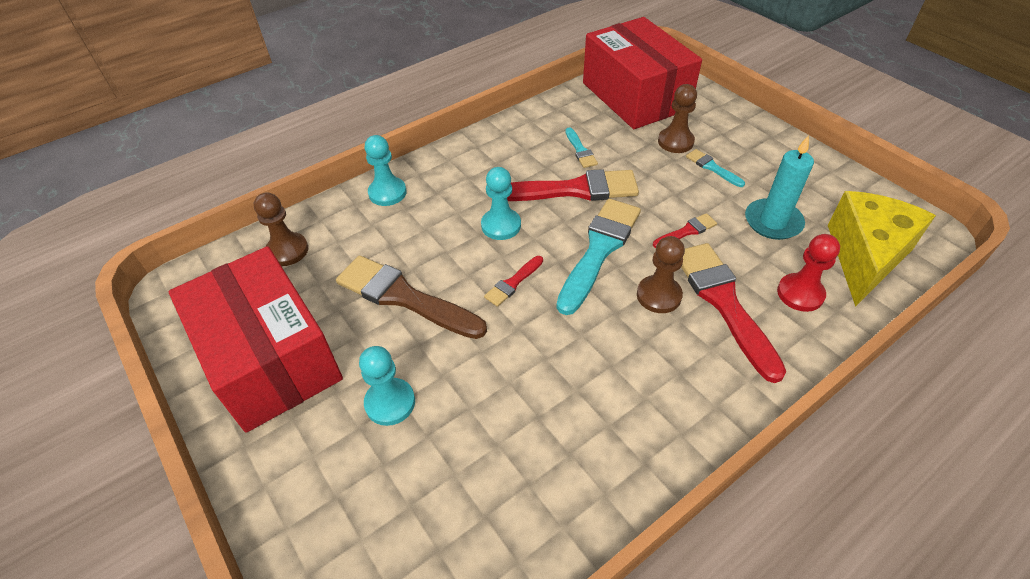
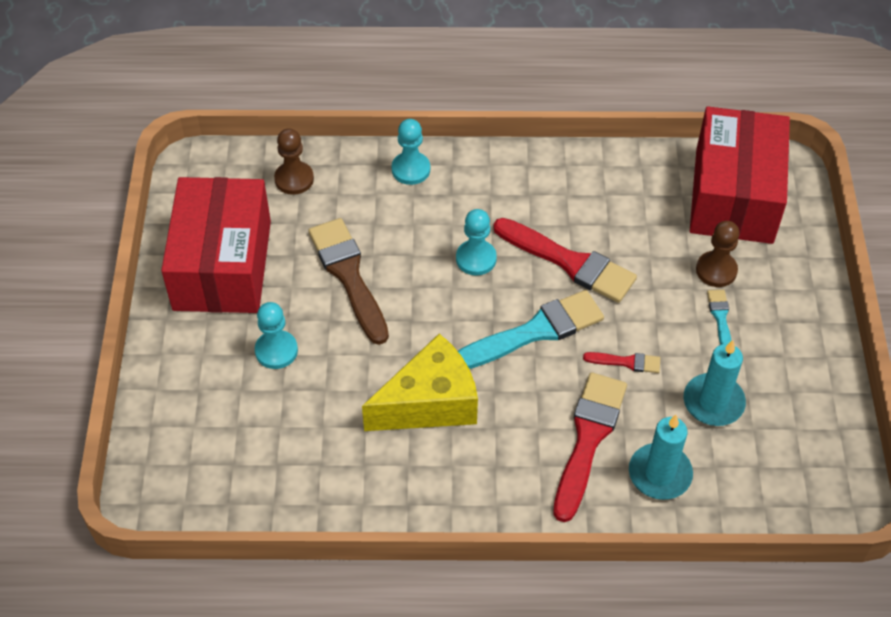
camera: 35 degrees right, 5 degrees up
(513, 283) = (439, 316): red brush -> none
(580, 150) = (616, 225): turquoise brush -> none
(658, 295) = (542, 400): brown pawn -> none
(800, 294) = (660, 474): red pawn -> turquoise candle
(865, 256) = (757, 483): yellow cheese -> yellow cheese (430, 403)

